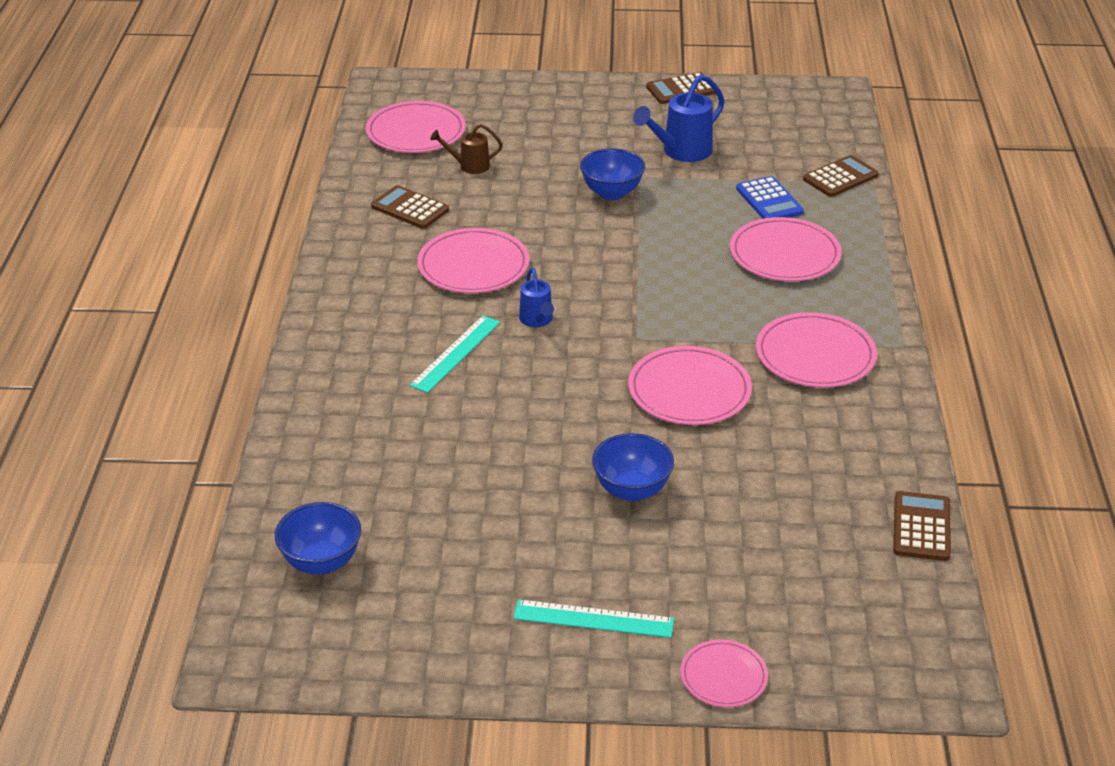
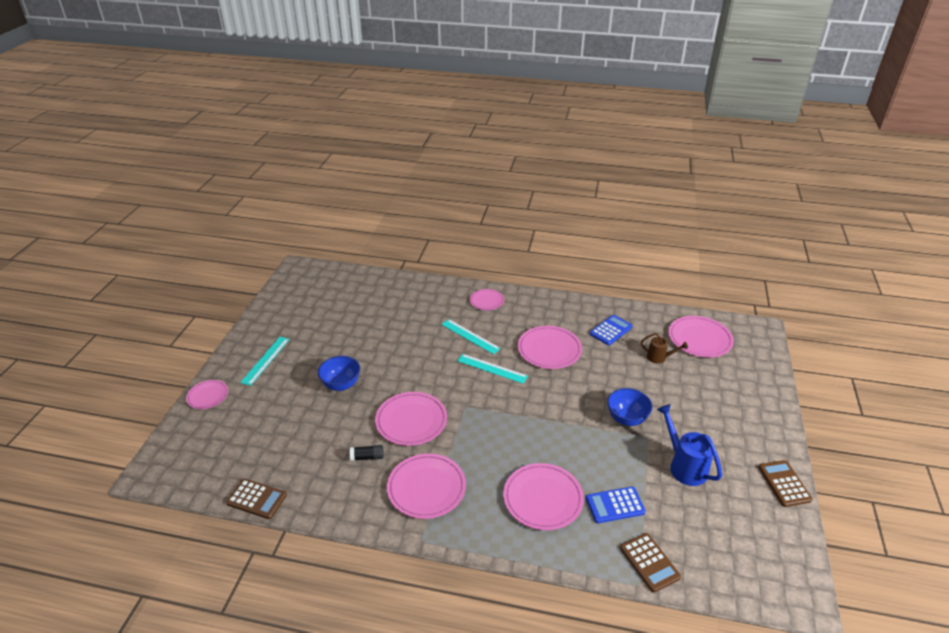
camera: 100 degrees right, 0 degrees up
(321, 562) = (341, 289): blue bowl -> none
(343, 345) = (487, 301): none -> pink plate
(410, 208) = (611, 330): brown calculator -> blue calculator
(469, 166) = (659, 358): brown watering can -> brown watering can turned 105 degrees clockwise
(537, 320) = (492, 368): blue watering can -> turquoise ruler
(785, 424) = (367, 457): none -> black glue stick

